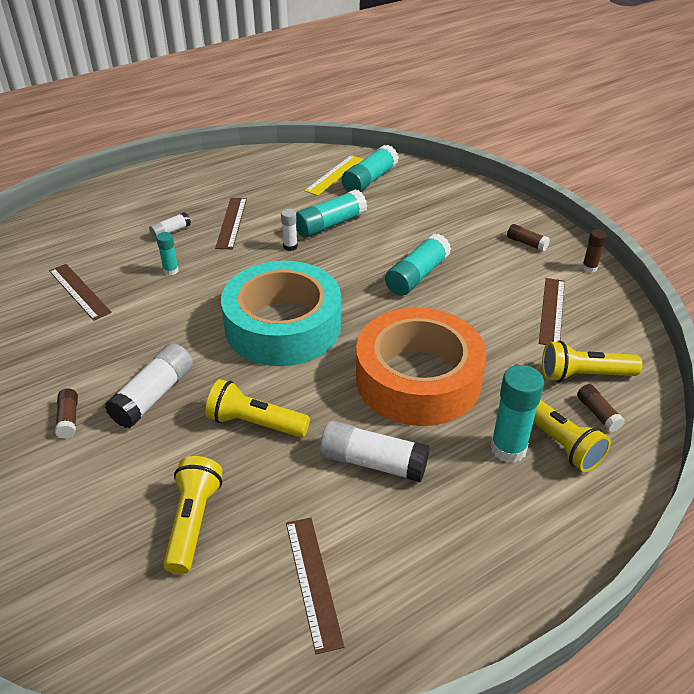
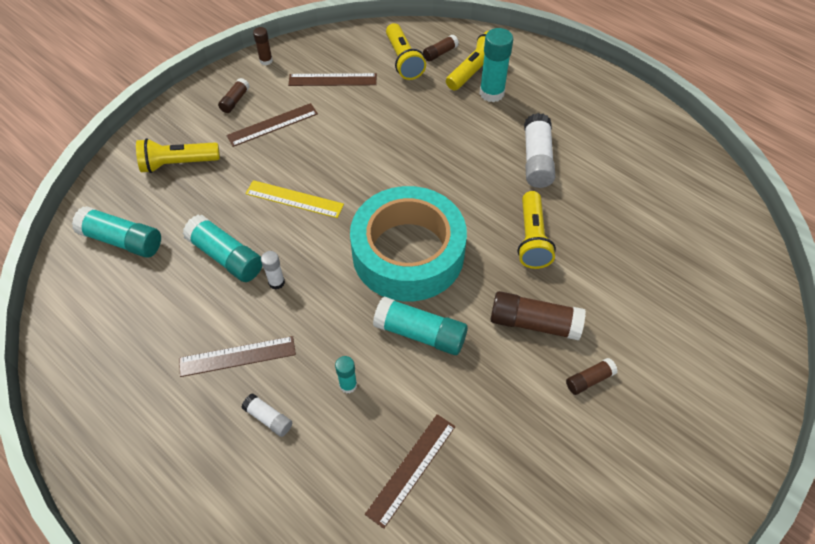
camera: 105 degrees left, 15 degrees up
(154, 395) = (534, 323): white glue stick -> brown glue stick
(193, 522) = (638, 248): yellow flashlight -> yellow flashlight (178, 164)
(313, 581) = (643, 171): brown ruler -> brown ruler (272, 125)
(334, 175) = (112, 278): yellow ruler -> yellow ruler (294, 199)
(417, 276) = (304, 169): turquoise glue stick -> turquoise glue stick (420, 333)
(418, 379) = (442, 148): orange tape -> none

